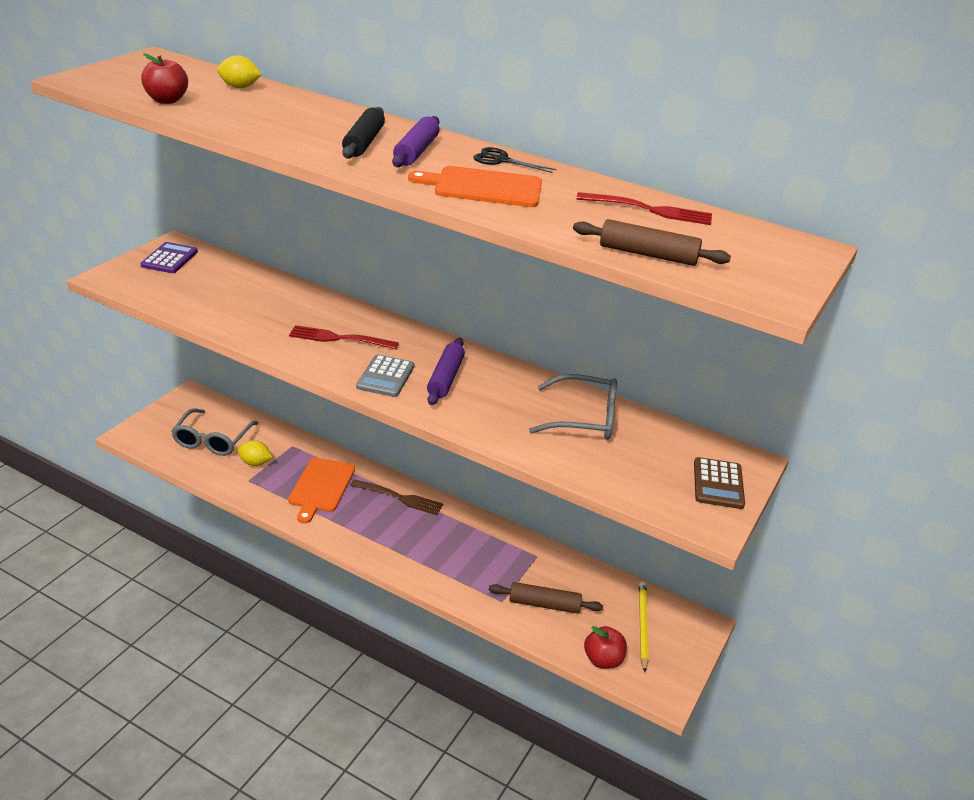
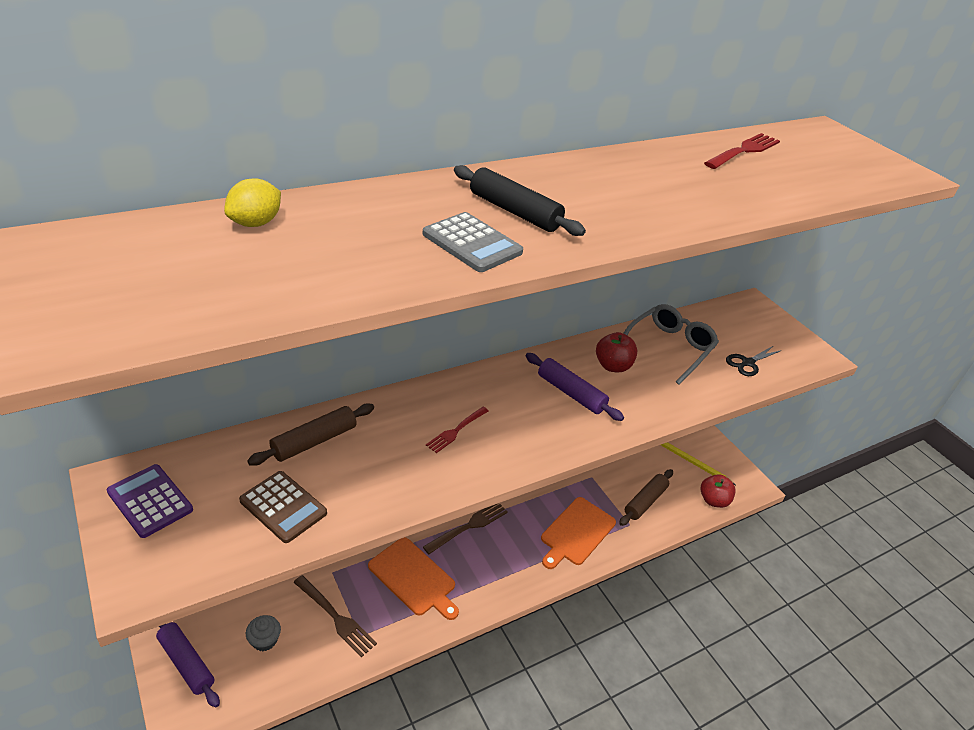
camera: 60 degrees left, 5 degrees up
(166, 100) = (251, 292): red apple -> red apple (612, 366)
(212, 440) = (264, 640): grey glasses -> grey cupcake
(255, 463) = (336, 617): yellow lemon -> brown fork
(339, 338) = (456, 430): red fork -> red fork, size x0.65
(385, 377) = (546, 429): grey calculator -> grey calculator (472, 243)
(416, 151) = (558, 194): purple rolling pin -> purple rolling pin (186, 663)
(484, 187) = (668, 196): orange cutting board -> orange cutting board (576, 532)
(501, 160) = (605, 165): black scissors -> black scissors (747, 363)
(648, 255) = (832, 186): brown rolling pin -> brown rolling pin (314, 441)
(718, 484) = (775, 330): brown calculator -> brown calculator (283, 507)

